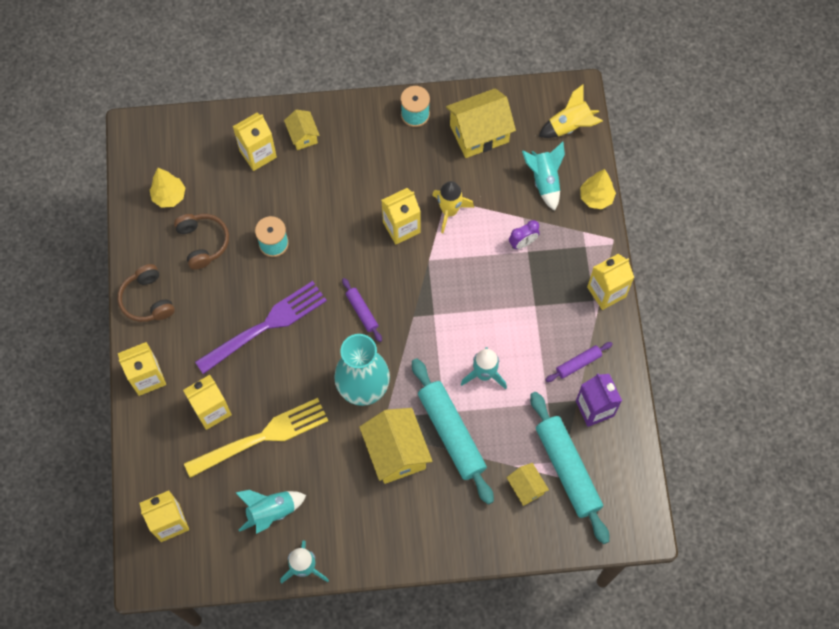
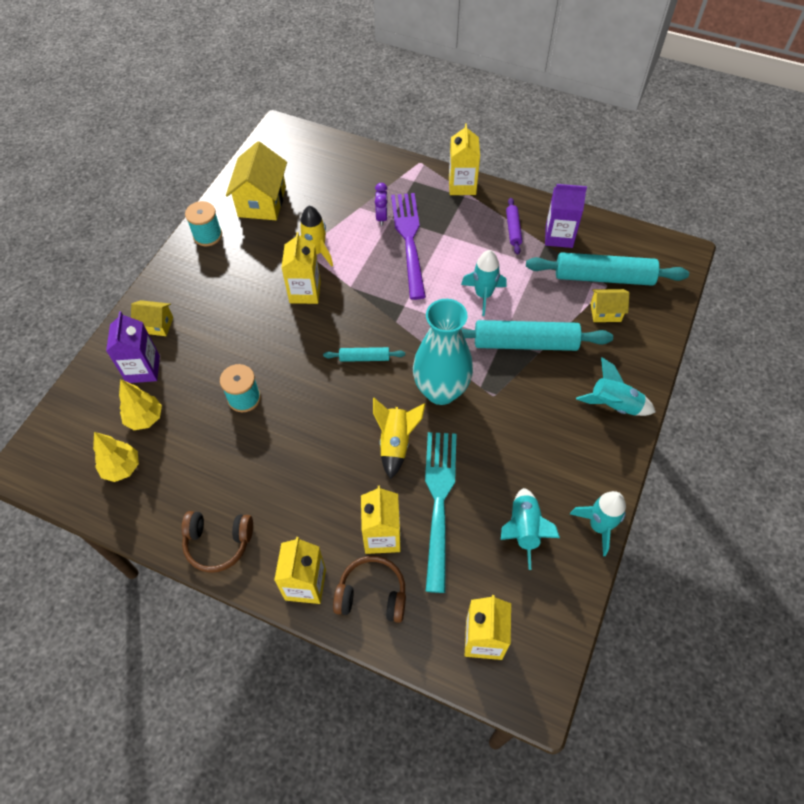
camera: 60 degrees left, 10 degrees down
(203, 242) = (196, 459): brown headphones -> brown headphones (372, 594)
(258, 154) = (143, 369): yellow carton -> purple carton
(262, 437) = (439, 501): yellow fork -> turquoise fork
(266, 325) = (324, 443): purple fork -> purple fork (409, 239)
(362, 312) = (364, 358): purple rolling pin -> turquoise rolling pin
(396, 452) = (520, 393): yellow house -> none
(544, 181) = (338, 180): turquoise rocket -> turquoise rocket (614, 405)
(569, 126) = (303, 145): yellow rocket -> yellow rocket (396, 443)
(596, 198) = (377, 157): yellow tree -> yellow tree (145, 418)

